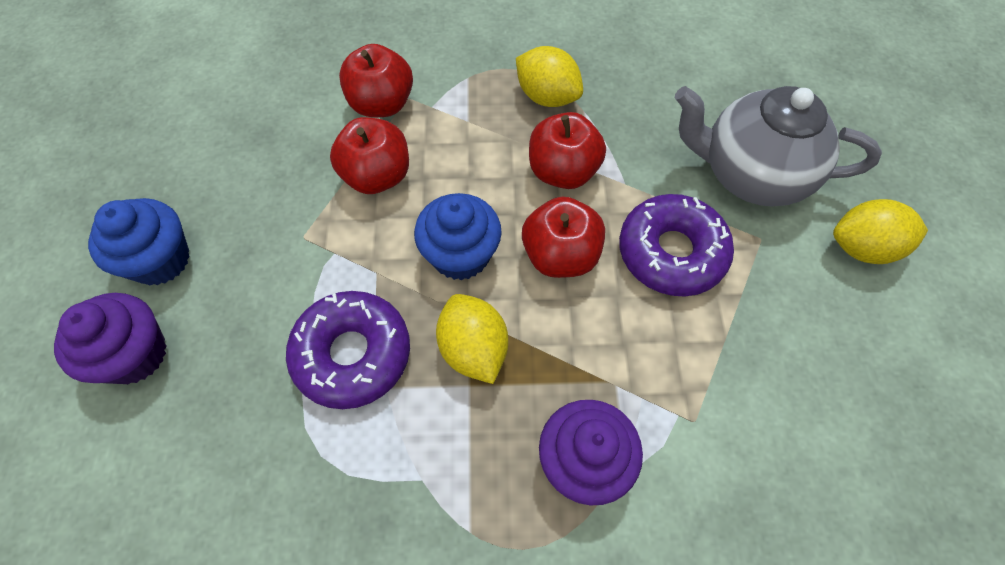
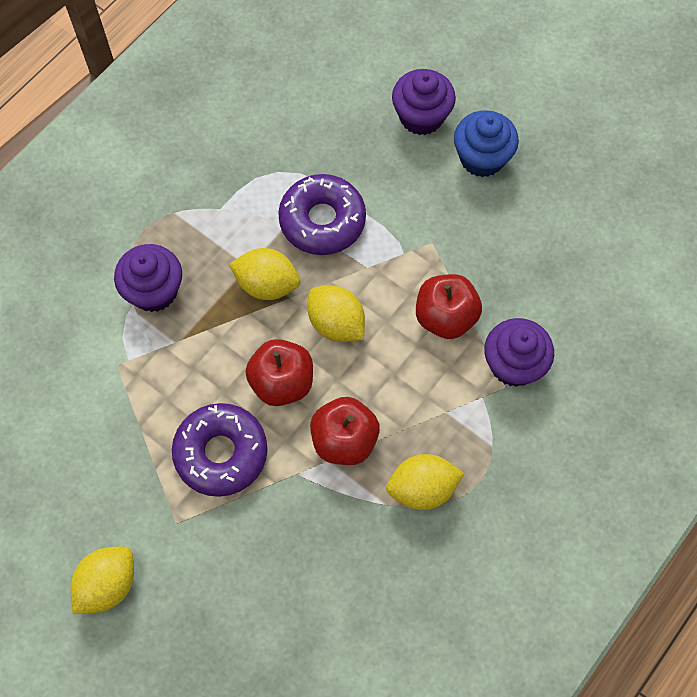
camera: 130 degrees right, 5 degrees up
(382, 104) = (513, 364): red apple -> purple cupcake
(460, 255) = (336, 324): blue cupcake -> yellow lemon
(750, 174) = (226, 570): grey teapot -> none

